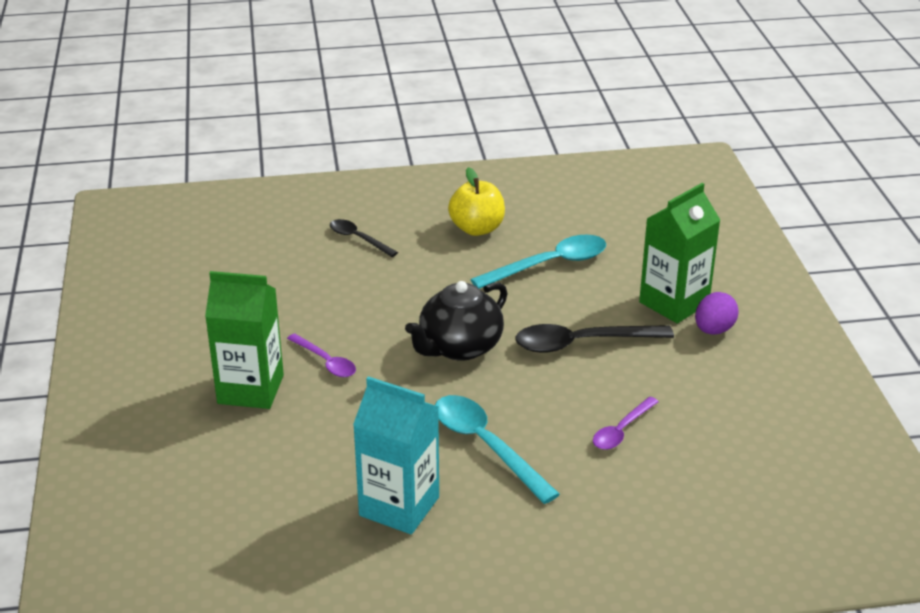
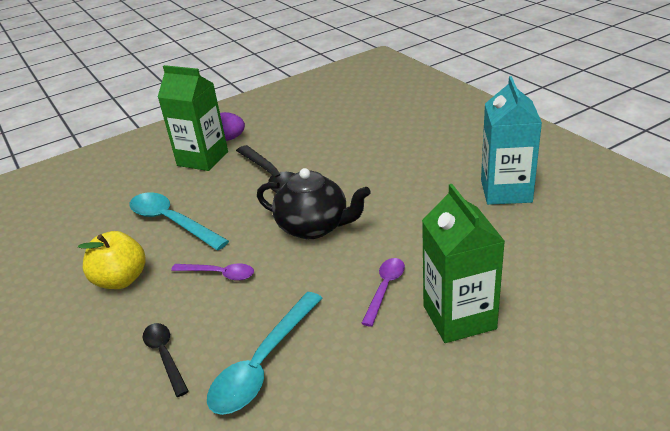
camera: 110 degrees left, 0 degrees up
(358, 239) = (165, 356): black spoon -> black spoon turned 135 degrees clockwise
(486, 446) = (416, 180): turquoise spoon -> turquoise spoon (263, 363)
(621, 430) = (357, 141): purple spoon -> purple spoon (219, 274)

